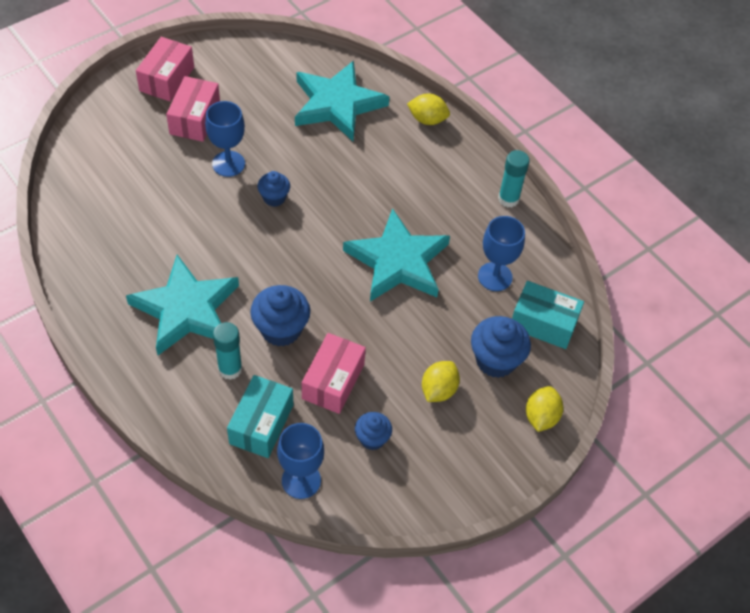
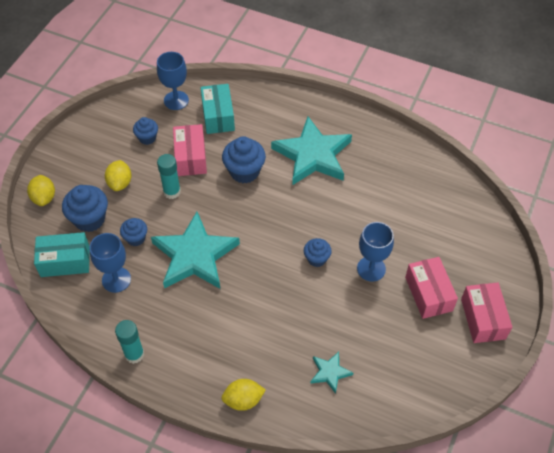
camera: 155 degrees right, 0 degrees up
(230, 369) = (258, 135): turquoise glue stick -> turquoise glue stick (172, 192)
(337, 104) = (330, 372): turquoise star -> turquoise star, size x0.45
(452, 311) = (135, 238): none -> blue cupcake

